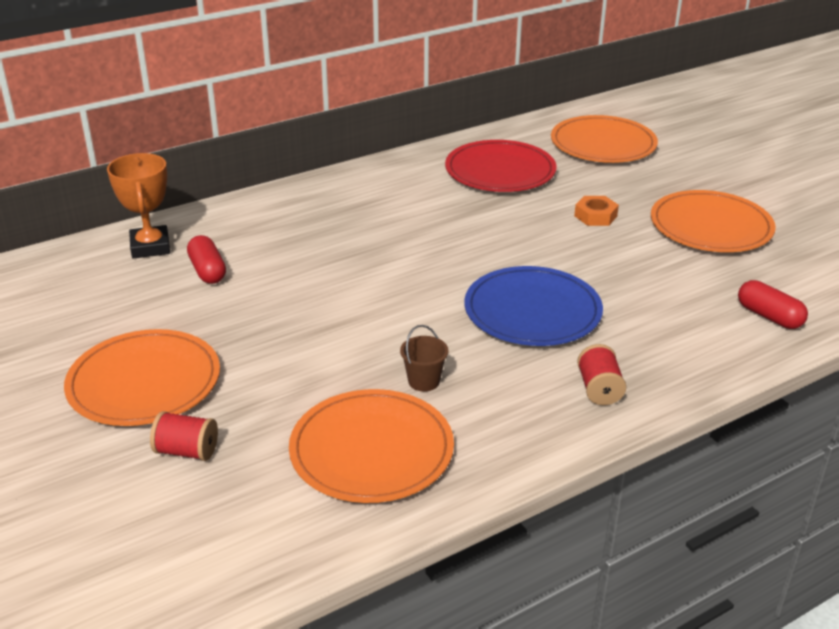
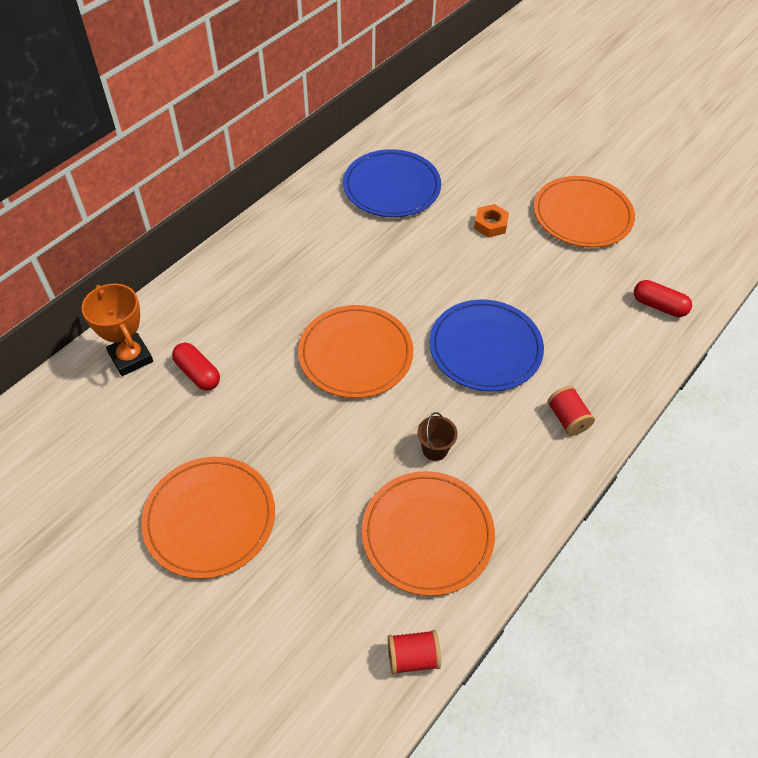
camera: 20 degrees left, 20 degrees up
(186, 451) = (284, 581): red spool -> red spool (412, 657)
(500, 171) = (392, 187): red plate -> blue plate
(603, 144) = (462, 133): orange plate -> orange plate (355, 354)

